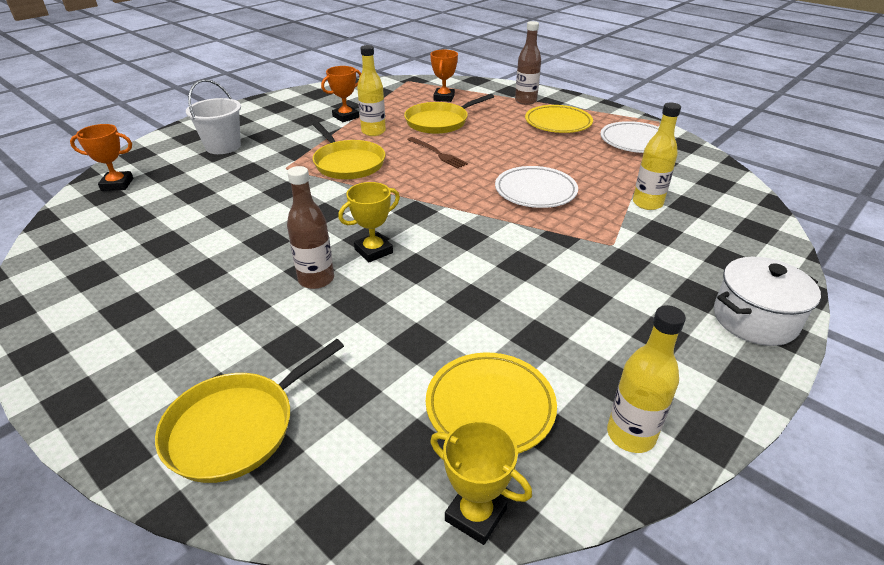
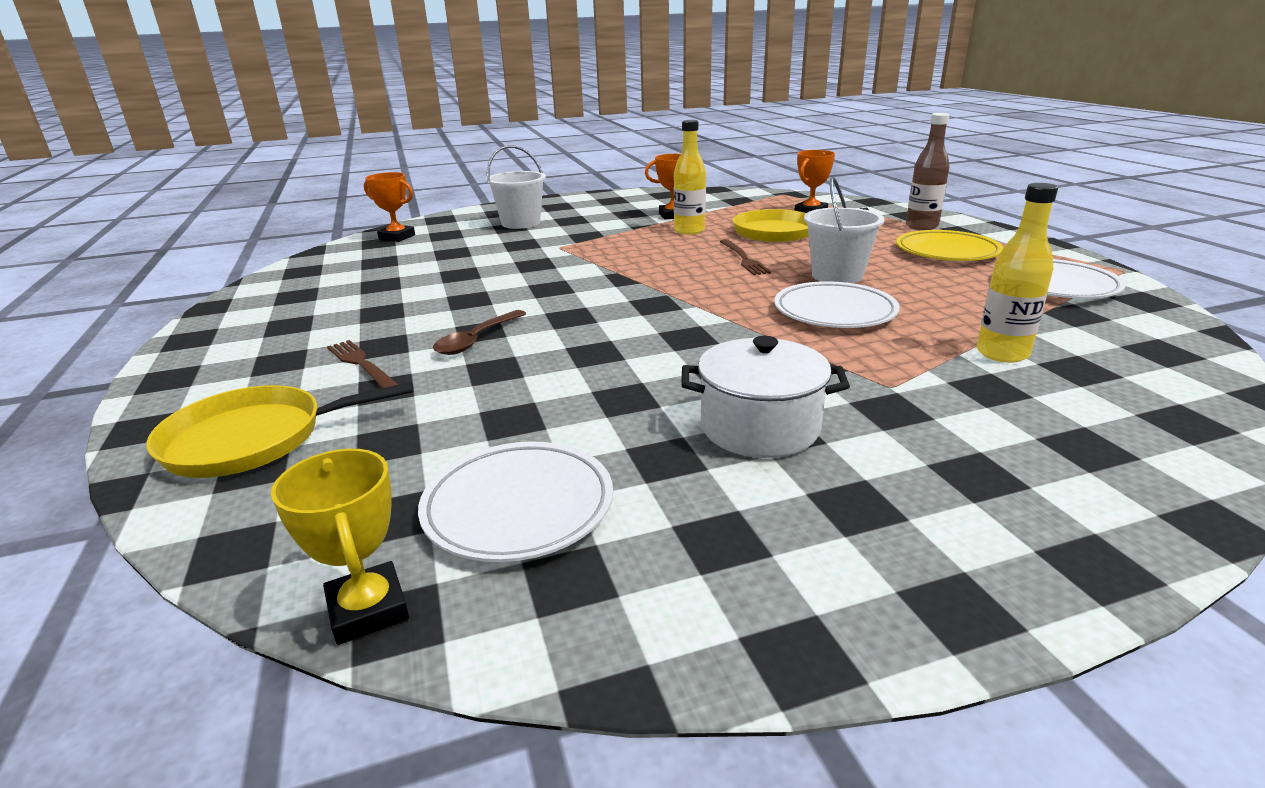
camera: 30 degrees right, 10 degrees down
(247, 330) = (362, 365): none -> brown fork
(316, 279) = (476, 340): brown bottle -> brown spoon
(347, 163) = (628, 252): yellow pan -> none
(373, 251) = (565, 329): yellow trophy -> none
(490, 407) = (518, 507): yellow plate -> white plate
(511, 158) = (837, 276): none -> white bucket
(630, 435) = (671, 606): yellow bottle -> none
(754, 319) = (1059, 534): white pot -> white pot (759, 427)

